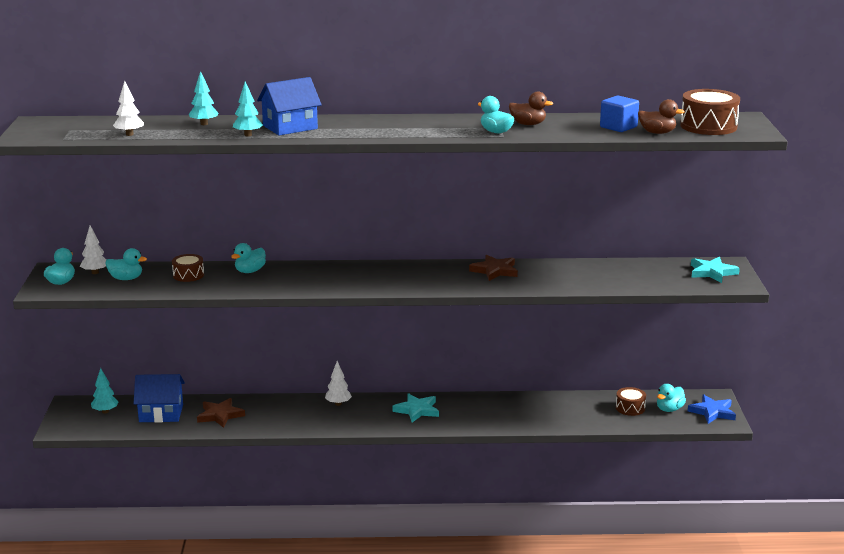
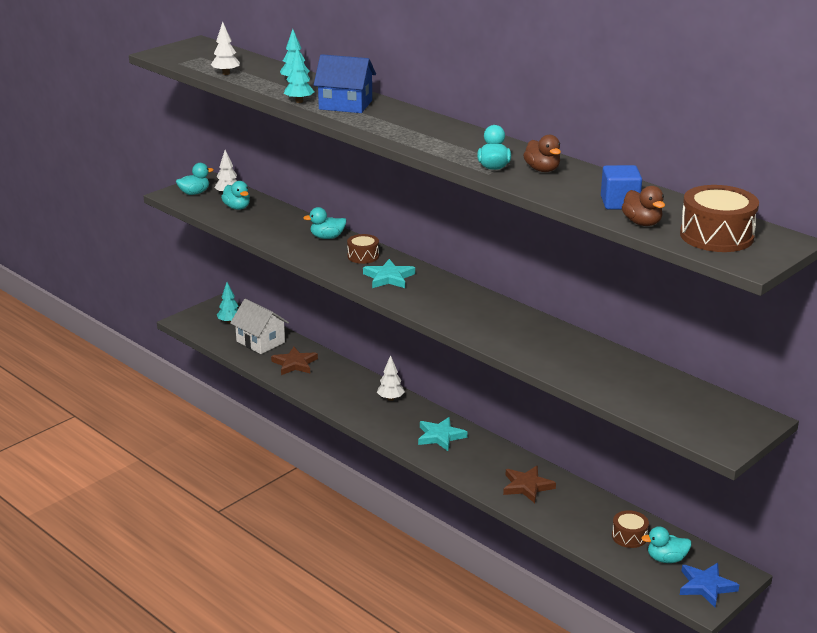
camera: 45 degrees right, 5 degrees up
(161, 413) = (260, 342): blue house -> white house
(188, 275) = (280, 222): brown drum -> brown drum (363, 256)
(495, 271) = (514, 322): brown star -> brown star (527, 486)
(712, 272) = (721, 419): turquoise star -> turquoise star (389, 277)

